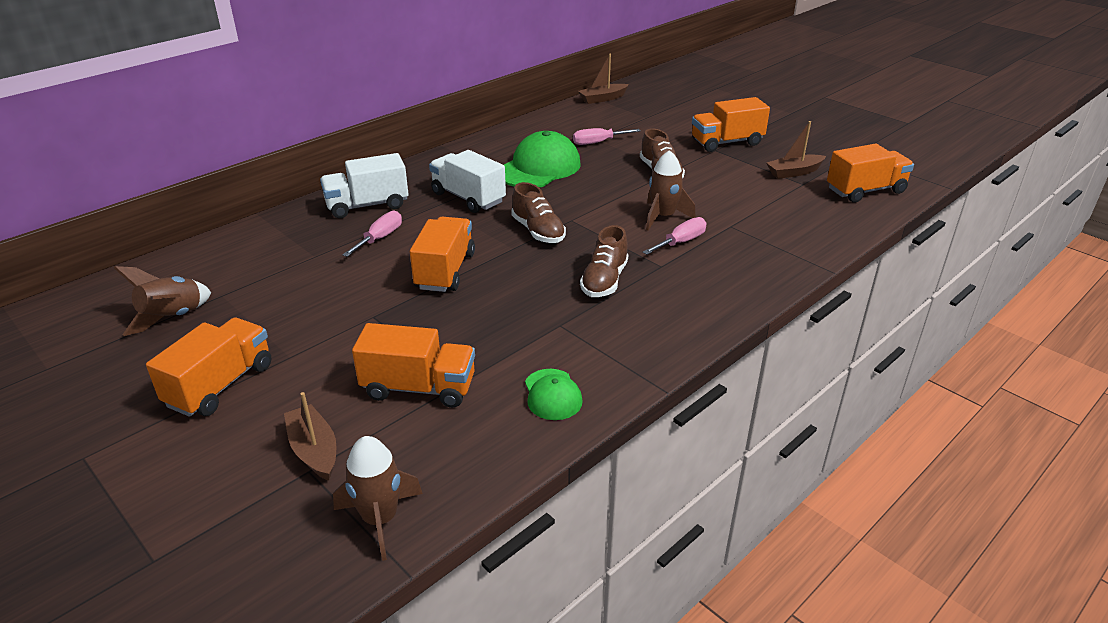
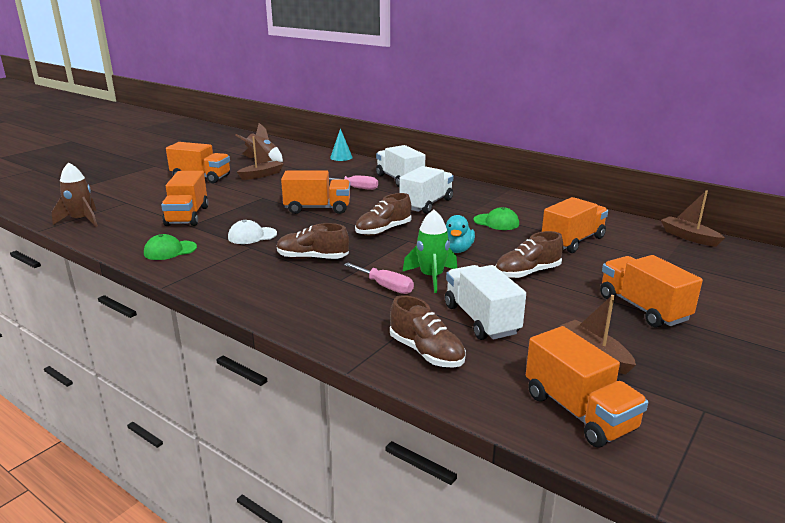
camera: 80 degrees right, 10 degrees down
(225, 241) = (341, 157): none -> turquoise cone
(314, 450) = (141, 201): brown boat -> brown boat (261, 175)
(522, 324) = (252, 236): none -> white cap
(539, 168) = (496, 222): green cap -> green cap, size x0.53
(598, 142) = (572, 241): pink screwdriver -> orange truck
(603, 197) = (456, 250): none -> turquoise duck
(663, 217) = (431, 277): brown rocket -> green rocket
(745, 205) = (481, 319): none -> white truck
(799, 234) = (426, 352): none -> brown shoe

